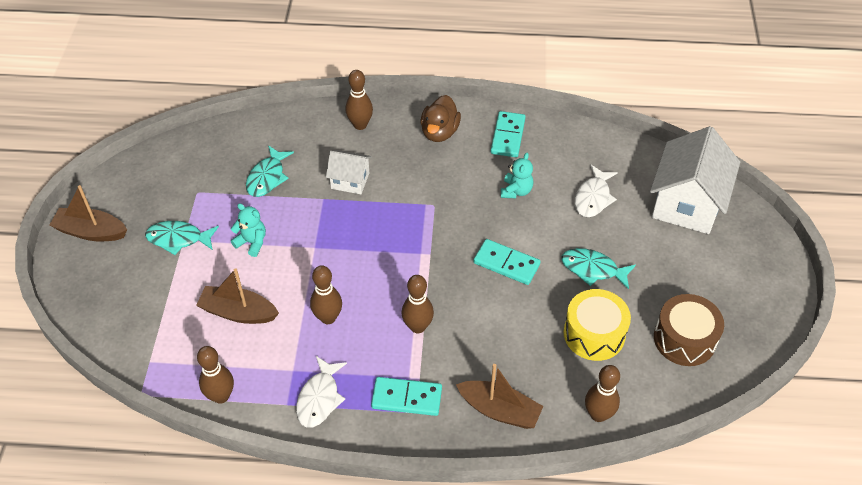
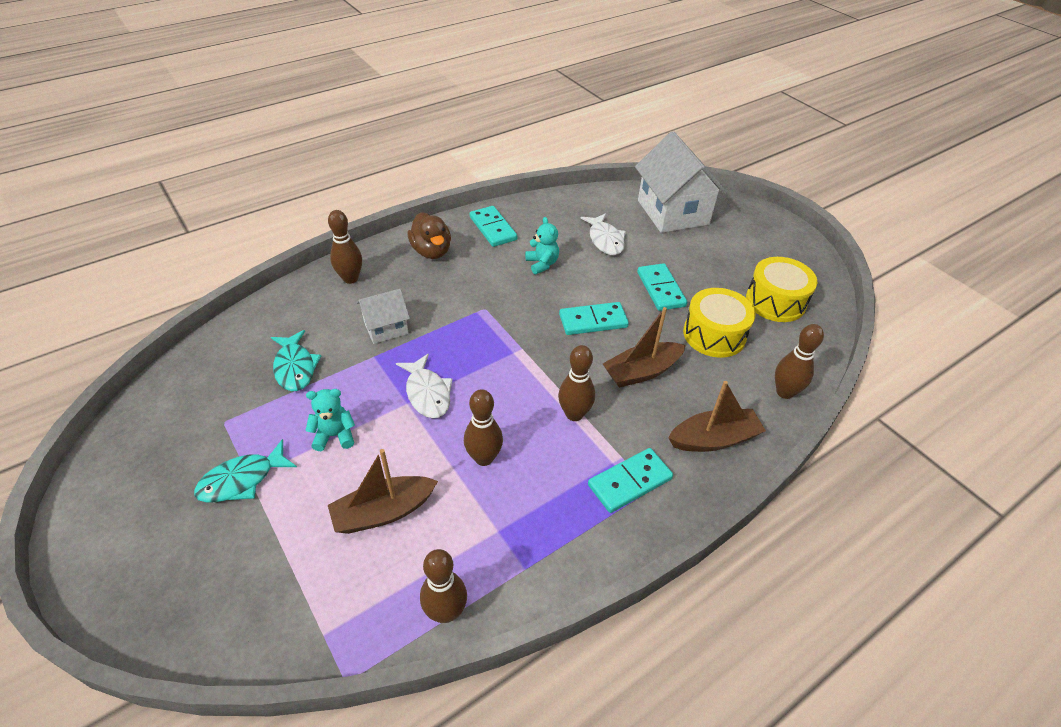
camera: 40 degrees left, 5 degrees down
(91, 232) = (113, 538): brown boat -> brown boat (641, 372)
(319, 398) = (551, 539): white fish -> white fish (427, 393)
(593, 269) = (661, 289): turquoise fish -> turquoise domino
(684, 339) = (775, 301): brown drum -> yellow drum

